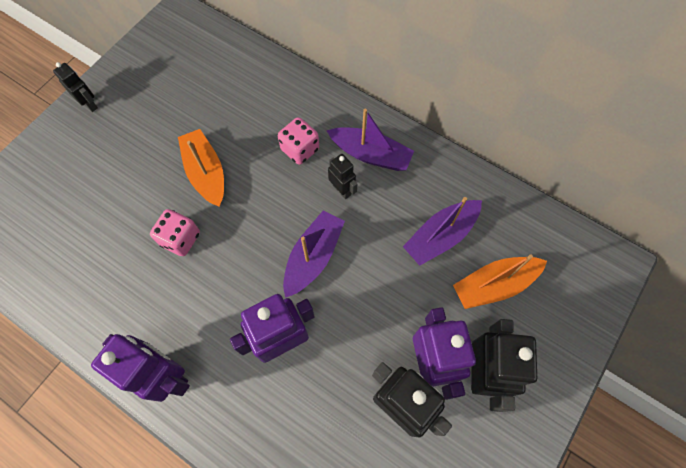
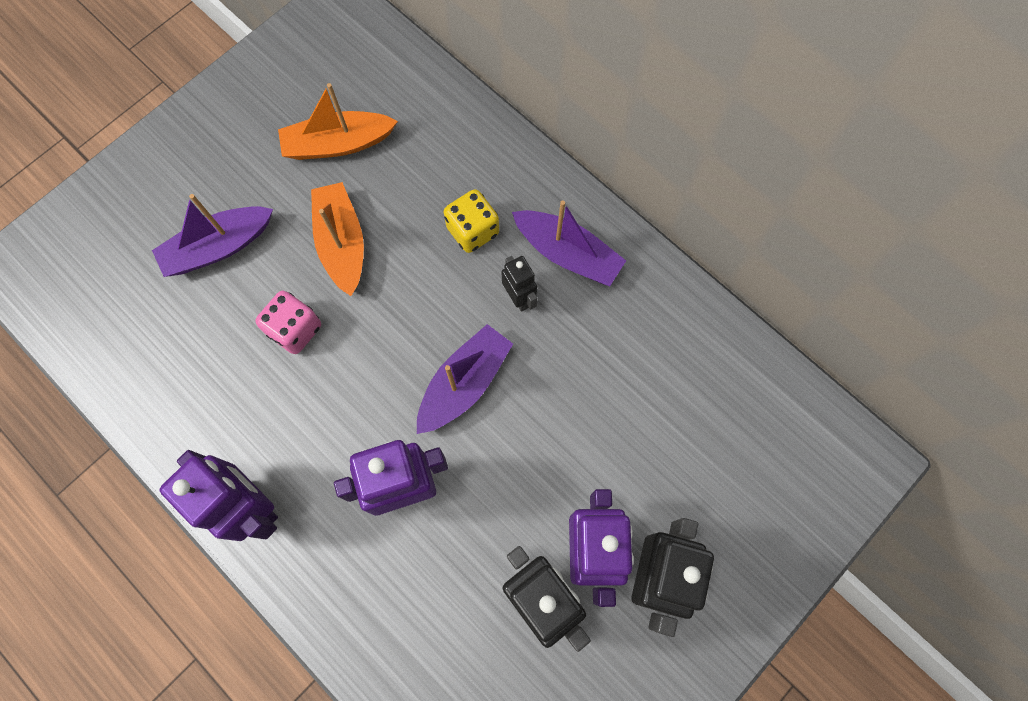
camera: 10 degrees right, 5 degrees up
(90, 104) = (201, 121): black robot -> none
(300, 149) = (473, 231): pink dice -> yellow dice
(440, 236) = (639, 384): purple boat -> purple boat (218, 247)
(494, 285) = (697, 463): orange boat -> orange boat (338, 144)

